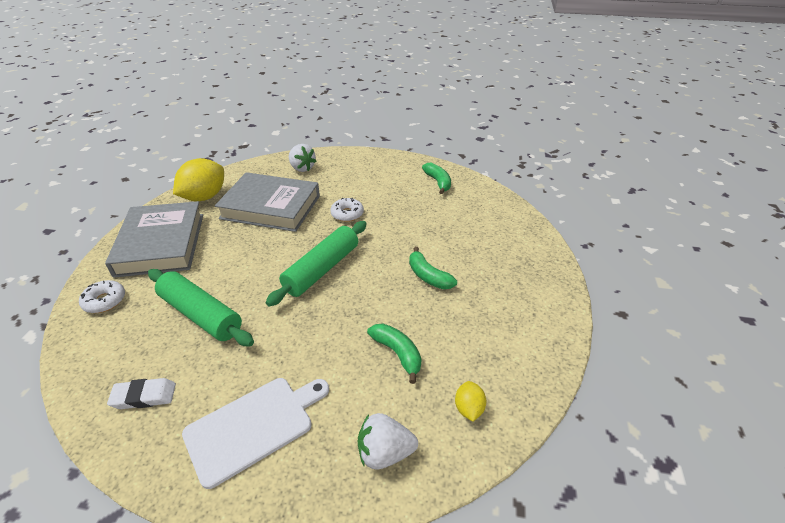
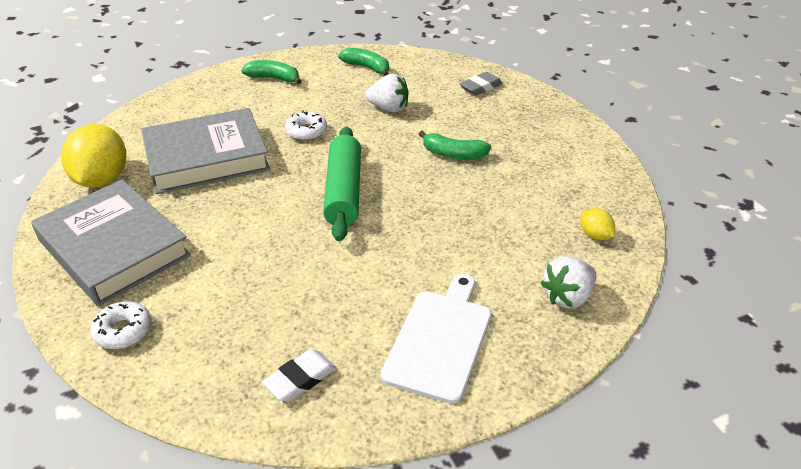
camera: 35 degrees left, 0 degrees up
(201, 315) = (264, 287): green rolling pin -> none
(302, 168) = (192, 105): white strawberry -> white strawberry (388, 108)
(397, 353) = (497, 225): green banana -> green banana (274, 78)
(508, 230) = (480, 87): none -> grey eraser

